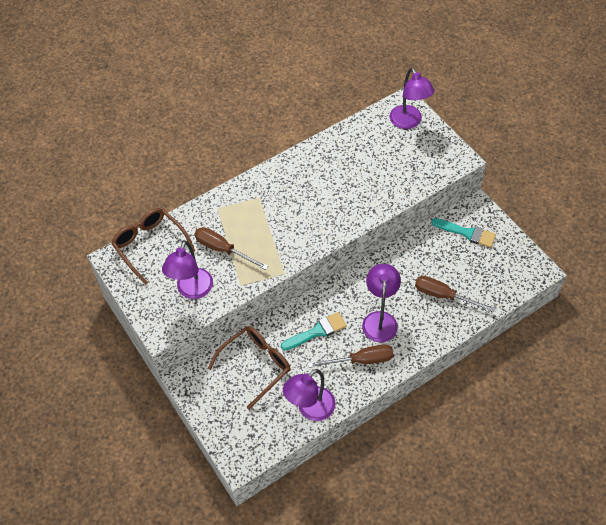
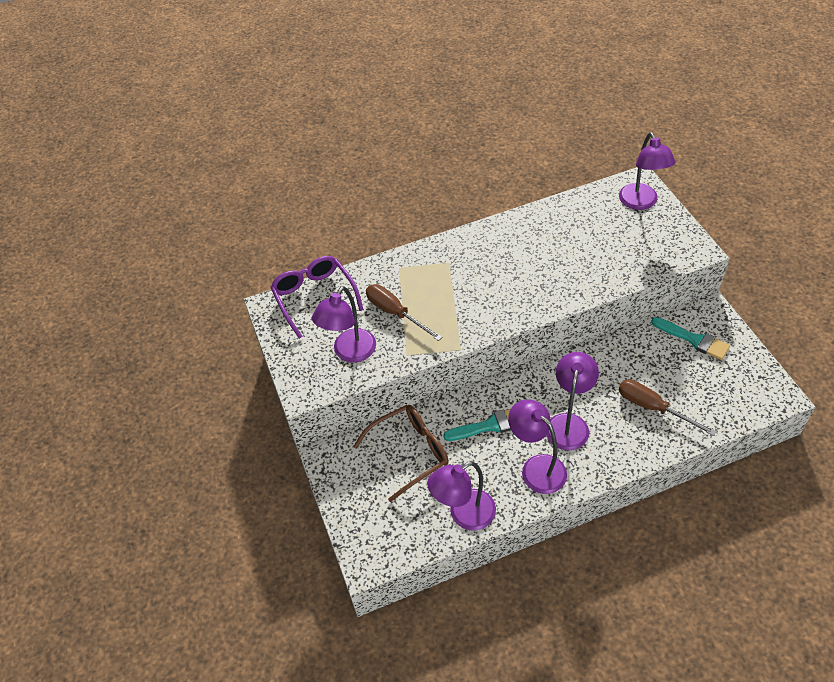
camera: 15 degrees right, 5 degrees down
(150, 245) = (314, 297): brown glasses -> purple glasses
(361, 360) = (536, 467): brown screwdriver -> purple lamp

